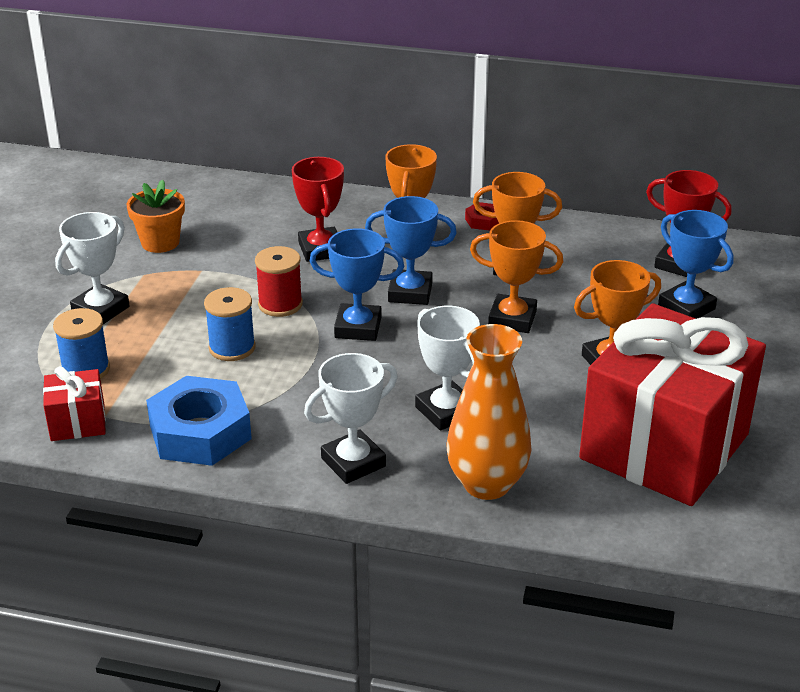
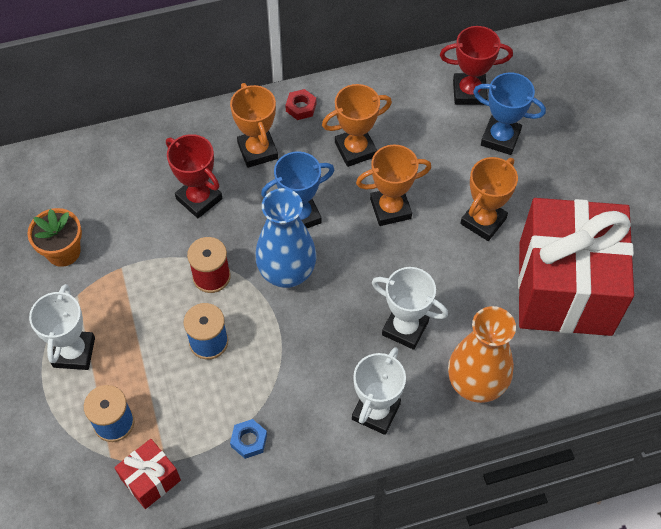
camera: 30 degrees left, 25 degrees up
(200, 432) = (249, 440): blue nut -> blue nut, size x0.44
(358, 328) = (287, 273): blue trophy -> blue vase

